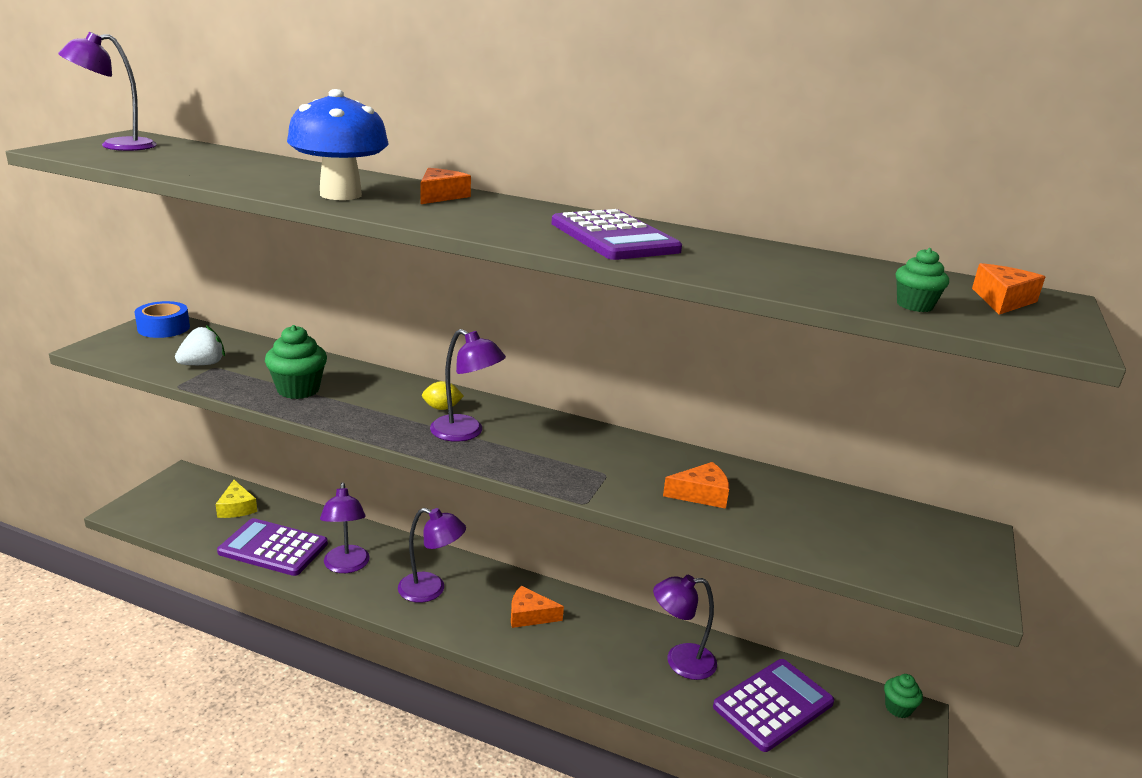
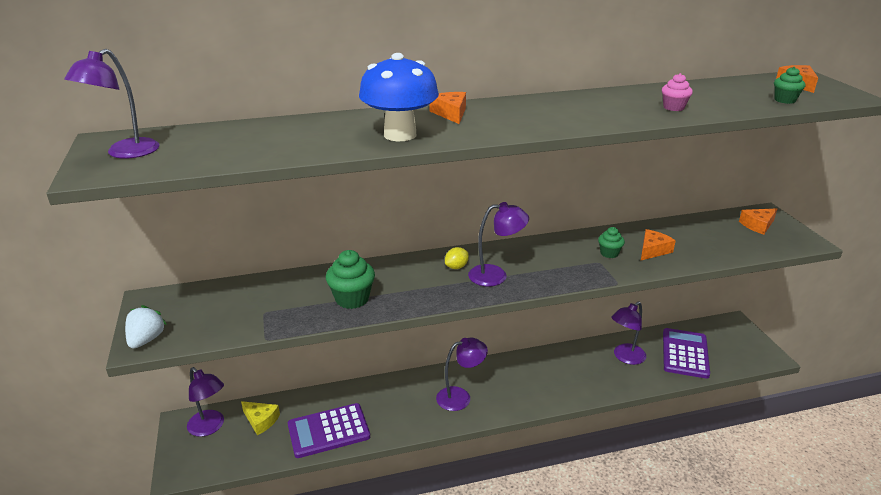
camera: 35 degrees left, 5 degrees up
(163, 328) = (163, 303): blue tape -> none
(203, 364) = (251, 314): white strawberry -> white strawberry (146, 340)
(346, 566) = (392, 413): purple lamp -> purple lamp (210, 427)
(529, 615) = (529, 378): orange cheese -> orange cheese (758, 225)
(614, 237) = (599, 108): purple calculator -> none
(713, 263) = (673, 107): none -> pink cupcake
(898, 708) = (727, 324): green cupcake -> green cupcake (609, 253)

